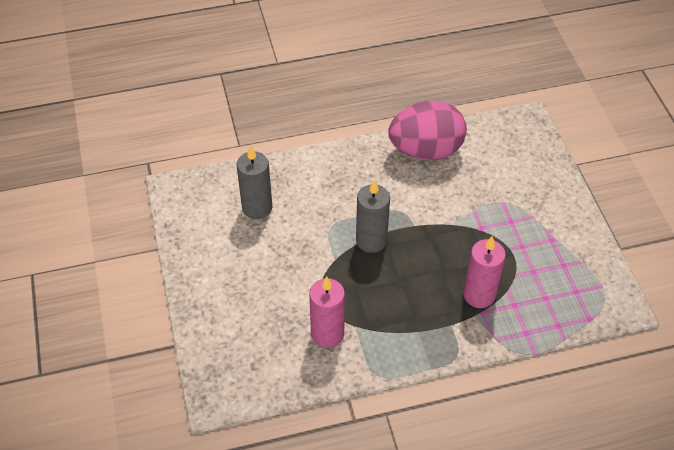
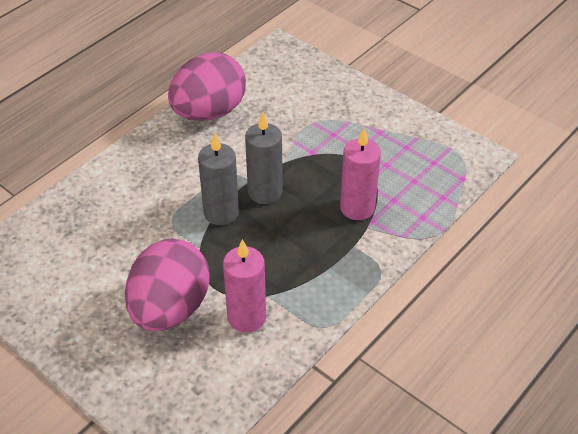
camera: 35 degrees left, 5 degrees down
(257, 207) = (81, 241): grey candle -> grey candle (265, 192)
(280, 295) = (170, 308): none -> pink egg

